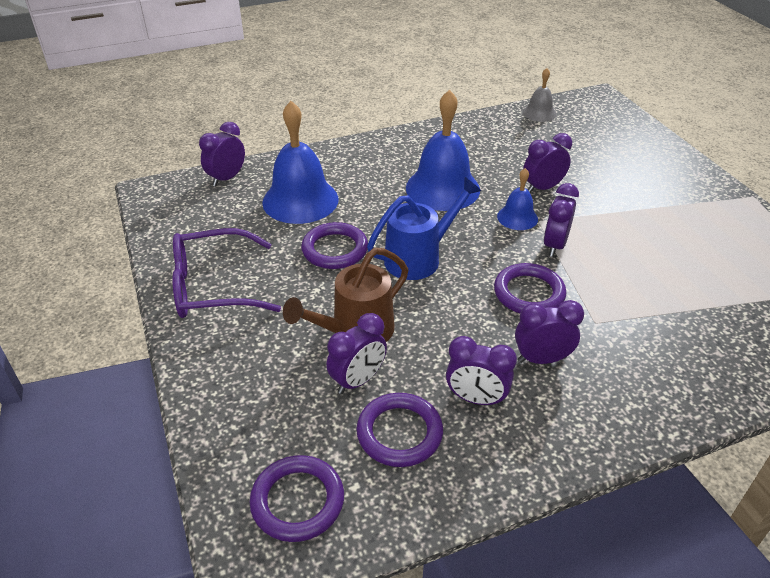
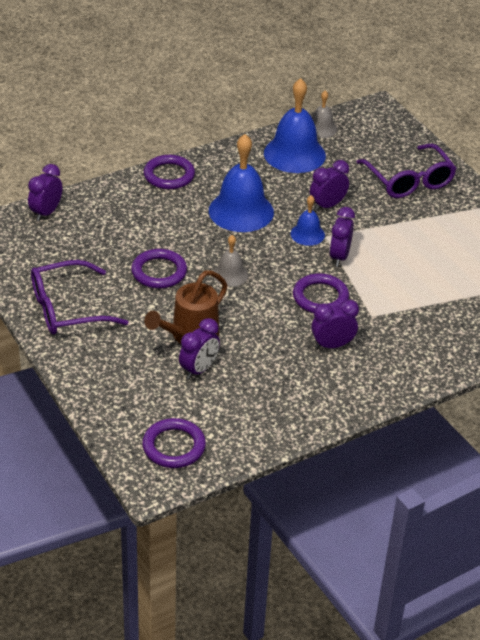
camera: 10 degrees left, 0 degrees up
(300, 200) = (118, 230): blue bell -> blue bell (294, 154)
(399, 433) = (235, 401): purple ring -> purple ring (169, 175)
(419, 258) = (230, 274): blue watering can -> grey bell
(476, 399) = (286, 375): purple clock -> none
(637, 167) = (409, 180): none -> purple glasses

